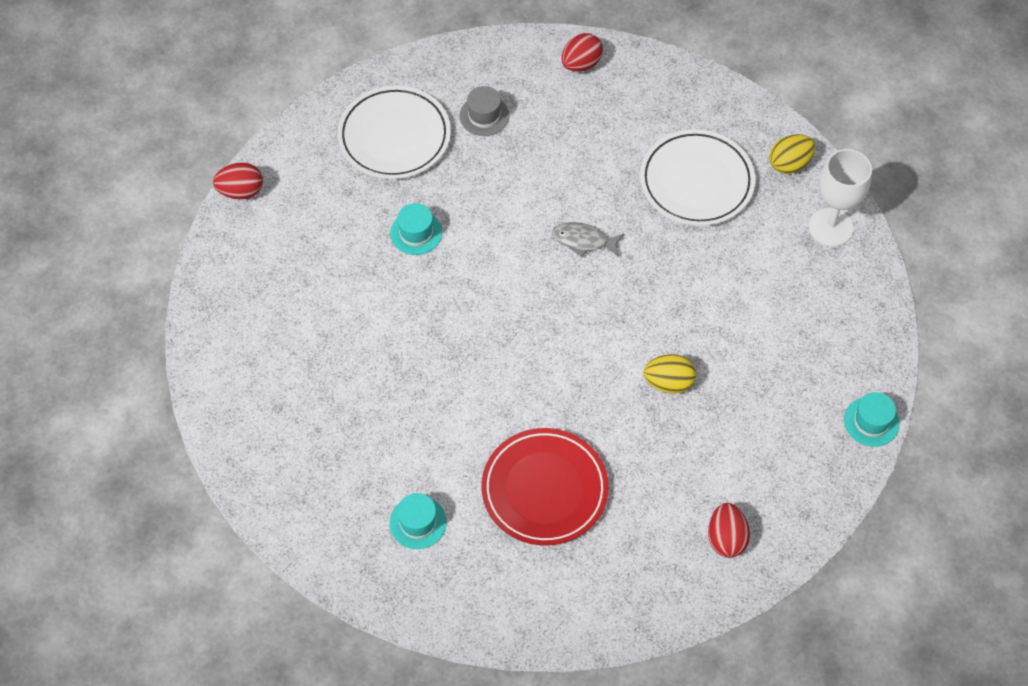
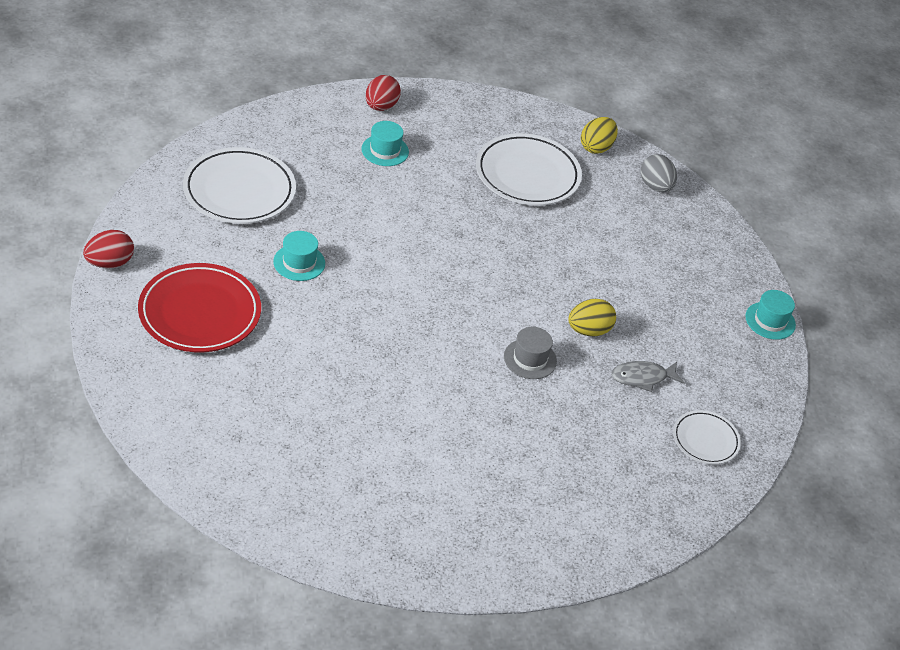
camera: 30 degrees left, 15 degrees down
(418, 522) = (425, 500): turquoise hat -> turquoise hat (385, 150)
(484, 116) = (315, 160): grey hat -> grey hat (530, 359)
(544, 489) = (527, 442): red plate -> red plate (200, 313)
(583, 241) = (455, 238): grey fish -> grey fish (642, 377)
(726, 538) = (705, 440): red egg -> white plate
(830, 227) = (655, 186): white goblet -> grey egg

